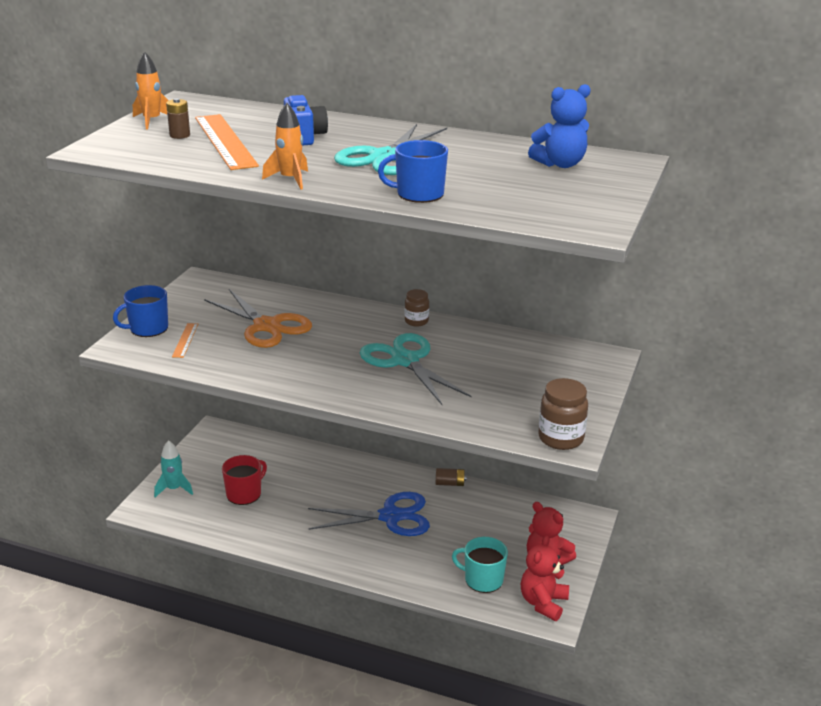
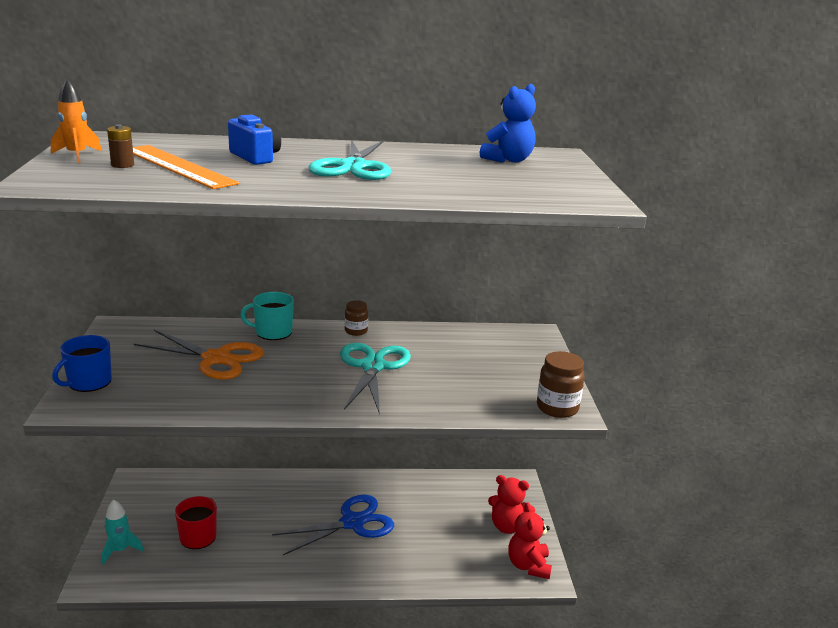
camera: 25 degrees left, 5 degrees down
(185, 340) = (138, 386): orange ruler -> none
(290, 179) = (285, 192): orange rocket -> none
(405, 361) = (373, 367): turquoise scissors -> turquoise scissors turned 60 degrees clockwise
(419, 194) = (421, 192): blue mug -> none
(450, 483) = (387, 479): brown battery -> none
(482, 579) = (466, 559): turquoise mug -> turquoise mug (273, 332)

